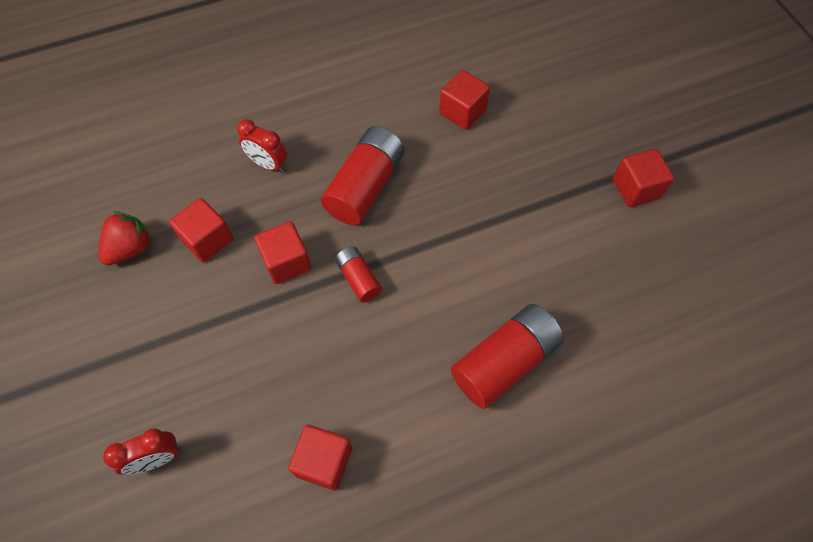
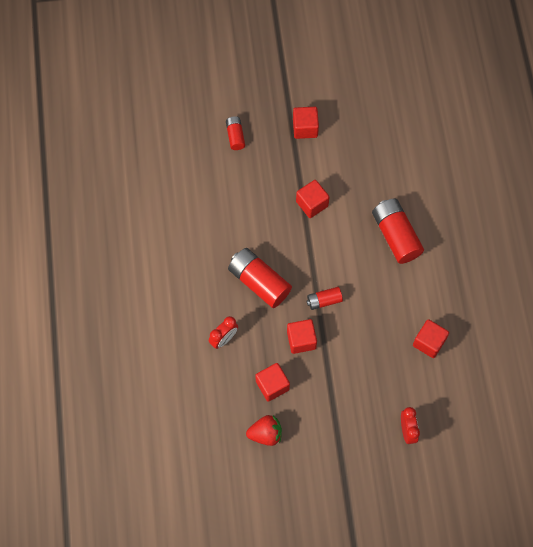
camera: 75 degrees left, 5 degrees up
(131, 248) = (265, 434): red strawberry -> red strawberry turned 120 degrees clockwise
(462, 111) = (217, 208): red cube -> red cube (312, 204)
(581, 107) = (235, 136): none -> red battery

